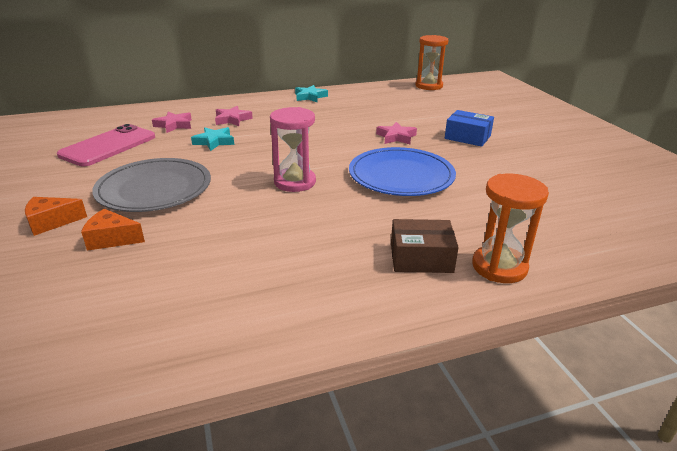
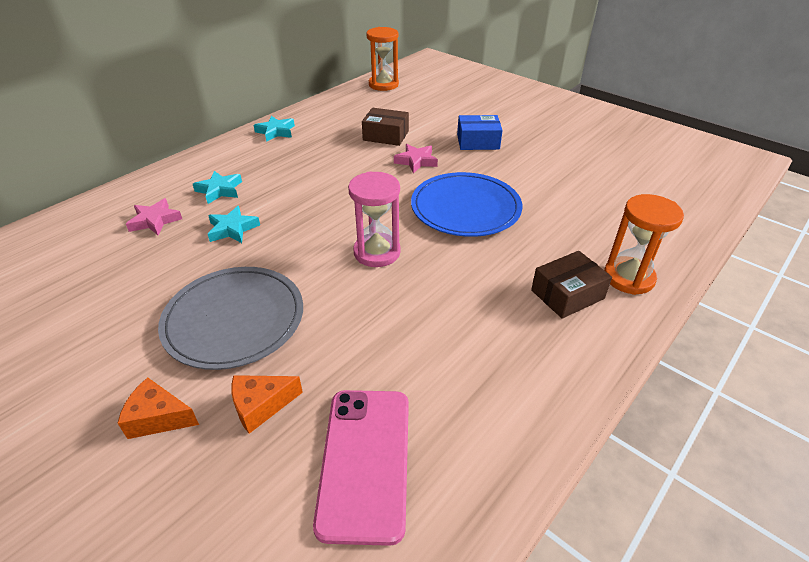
camera: 30 degrees left, 10 degrees up
(52, 222) = (158, 418): orange cheese -> orange cheese turned 60 degrees clockwise
(108, 146) = (101, 280): pink phone -> pink phone (365, 461)
(232, 119) = (219, 190): pink star -> turquoise star
(391, 116) = (386, 136): none -> brown box

